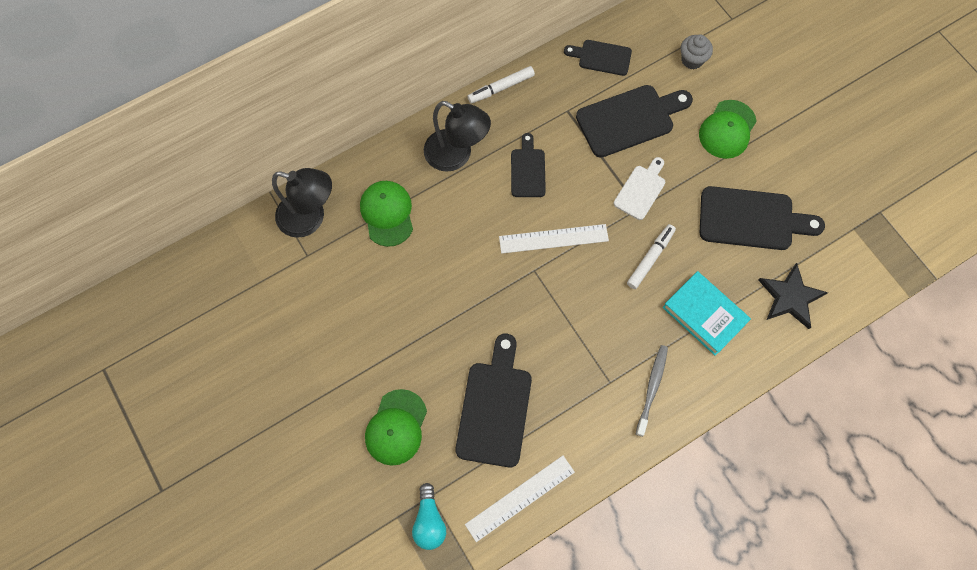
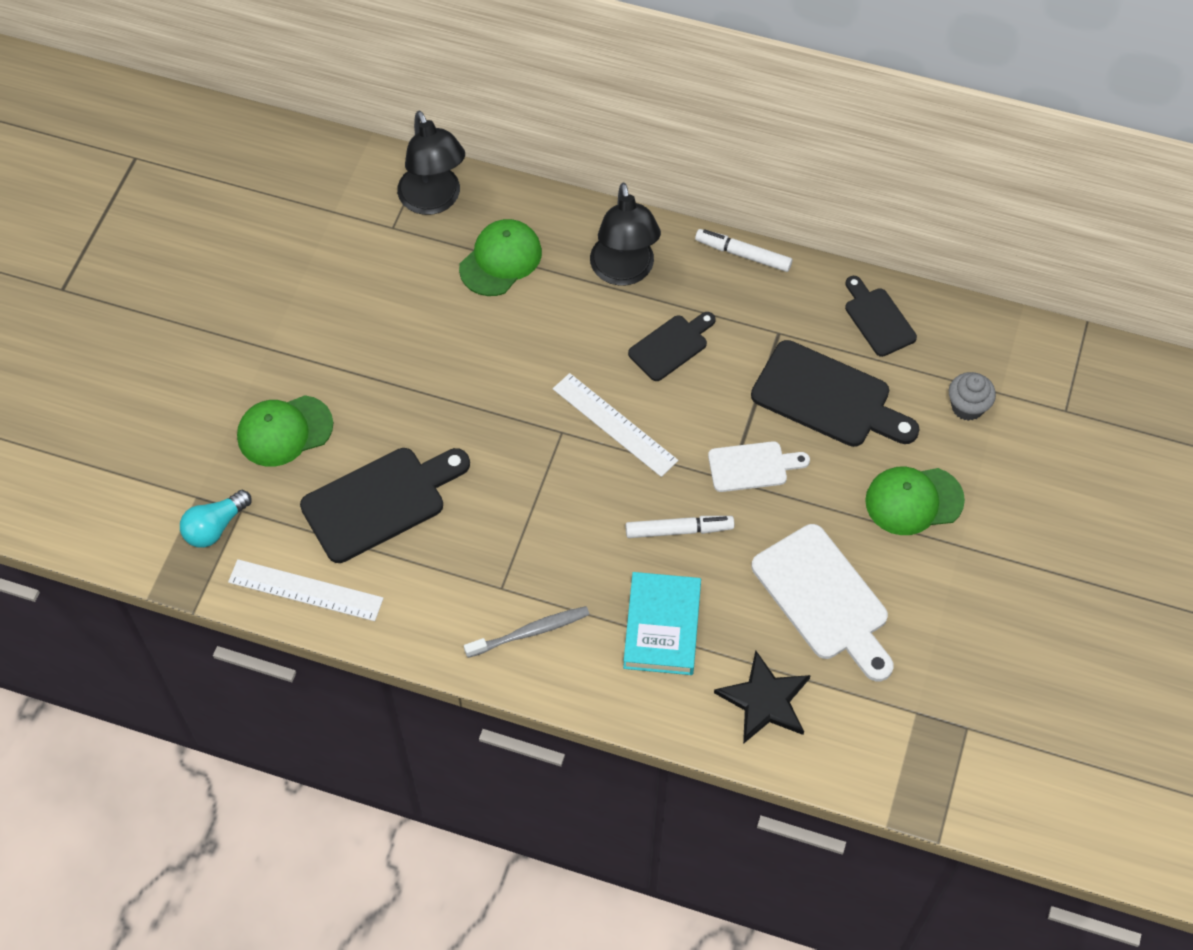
camera: 50 degrees right, 10 degrees down
(752, 219) = (824, 598): black cutting board -> white cutting board

